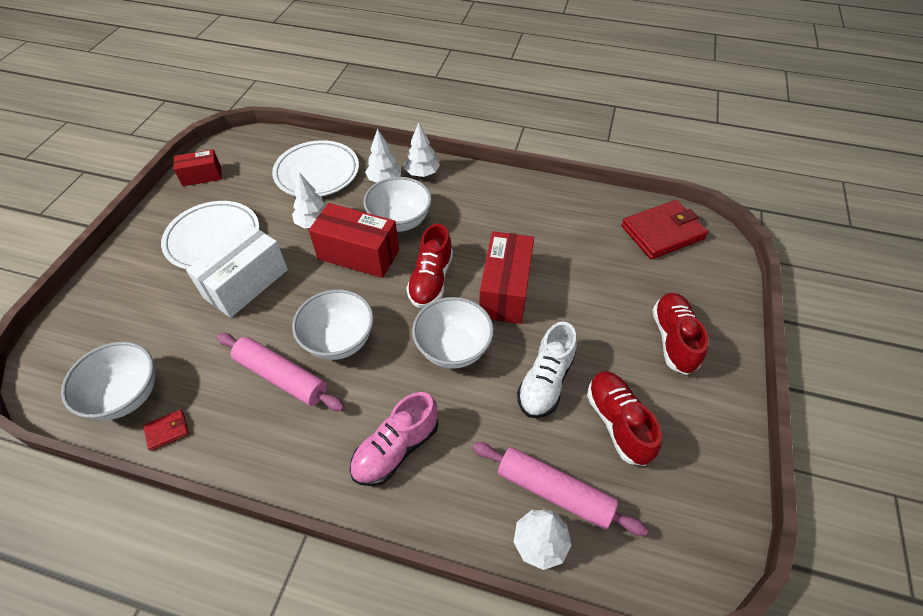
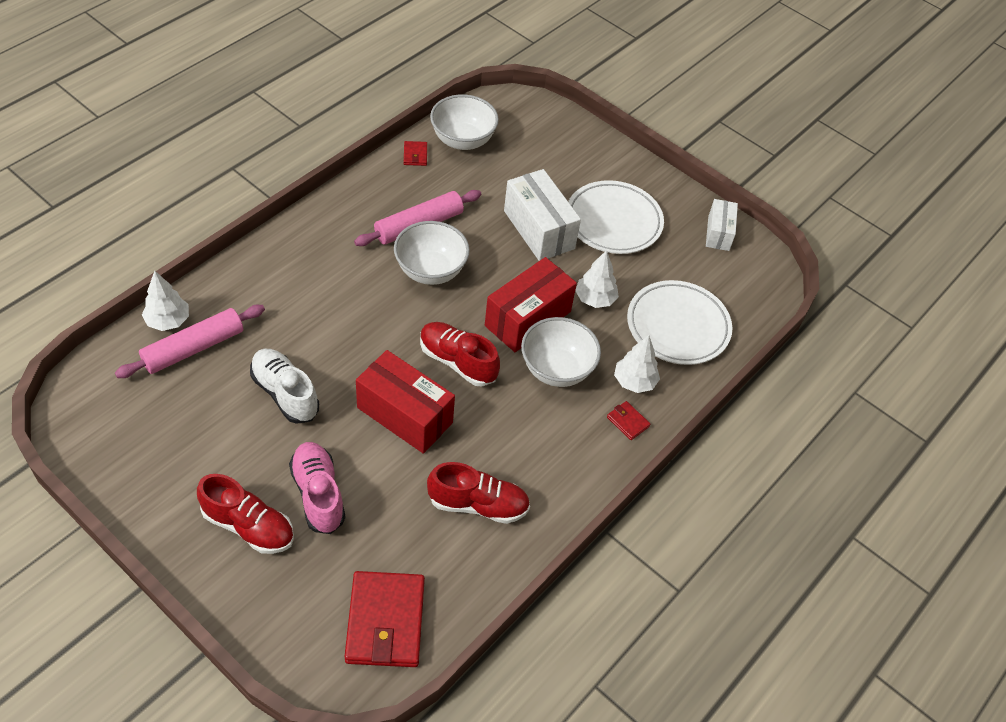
camera: 110 degrees right, 0 degrees up
(202, 176) = (718, 233): red box -> white box
(396, 449) = (303, 270): pink shoe -> pink shoe (318, 494)
(422, 173) = (628, 422): white tree -> red wallet
(453, 349) = (367, 344): white bowl -> none
(617, 423) = (209, 423): red shoe -> red shoe (478, 504)

